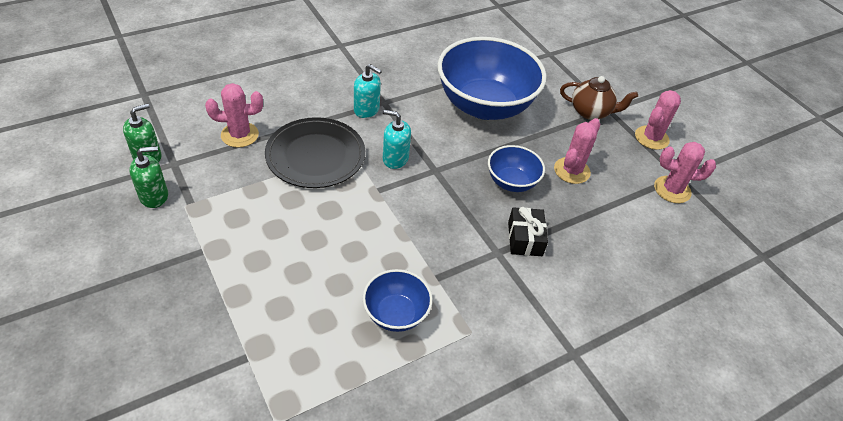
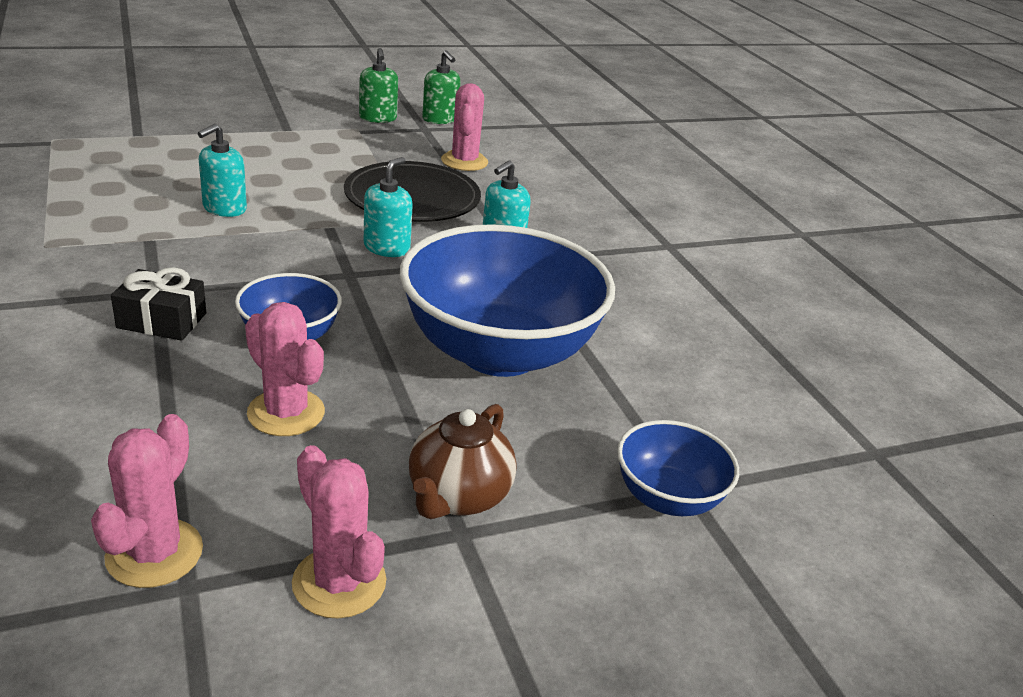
camera: 100 degrees right, 15 degrees down
(373, 251) = (224, 208): none -> turquoise soap dispenser
(396, 314) = (118, 207): blue bowl -> blue bowl (667, 497)

